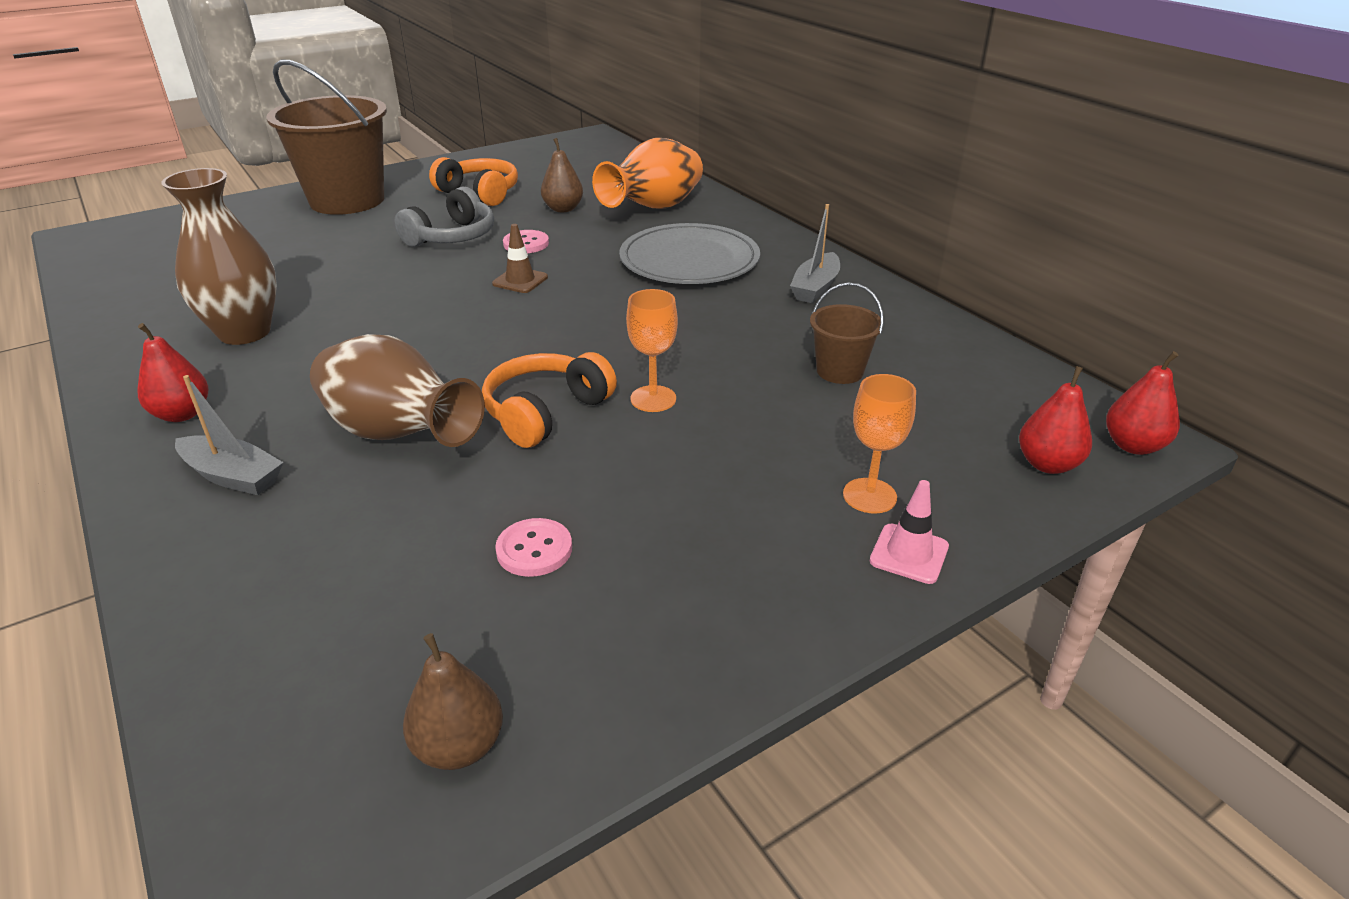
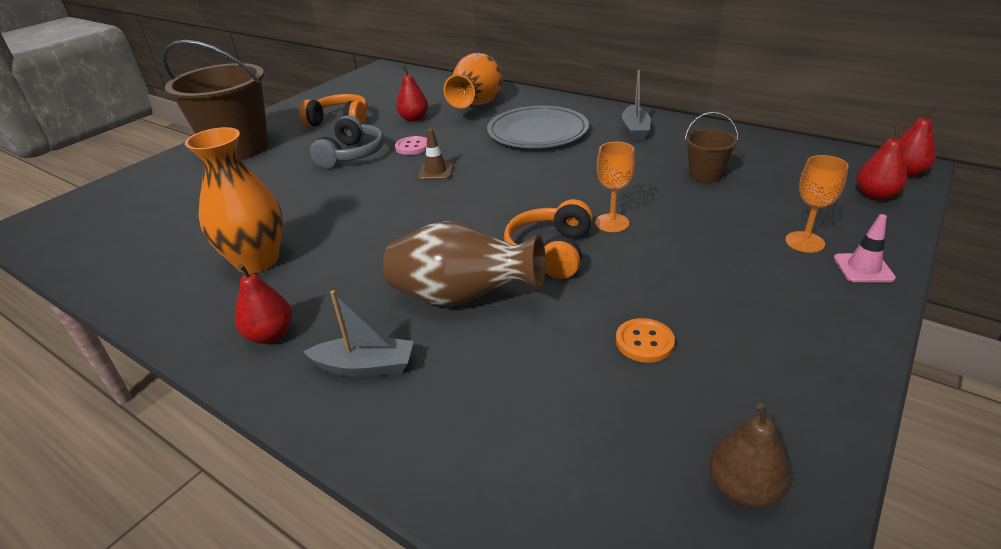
camera: 20 degrees left, 0 degrees up
(244, 332) = (257, 261): brown vase -> orange vase
(534, 549) = (644, 342): pink button -> orange button
(563, 209) = (414, 119): brown pear -> red pear

